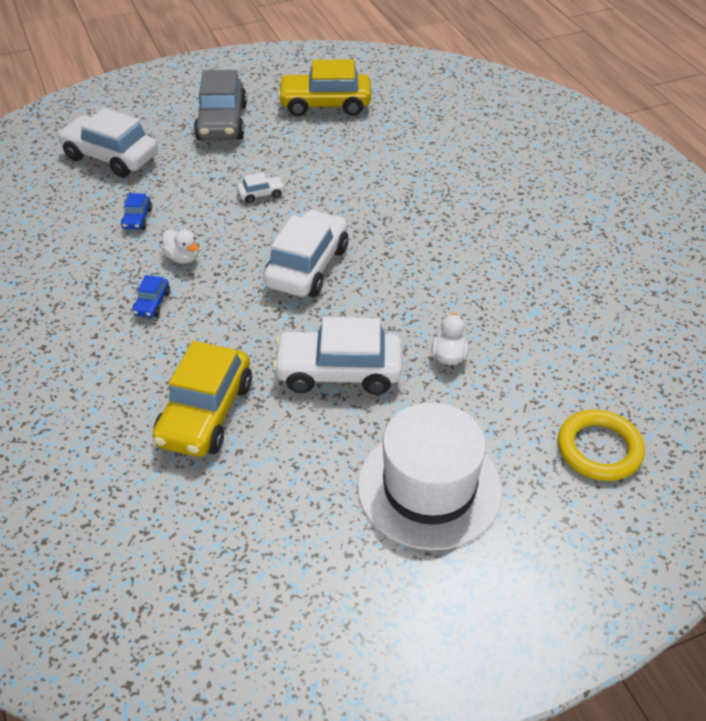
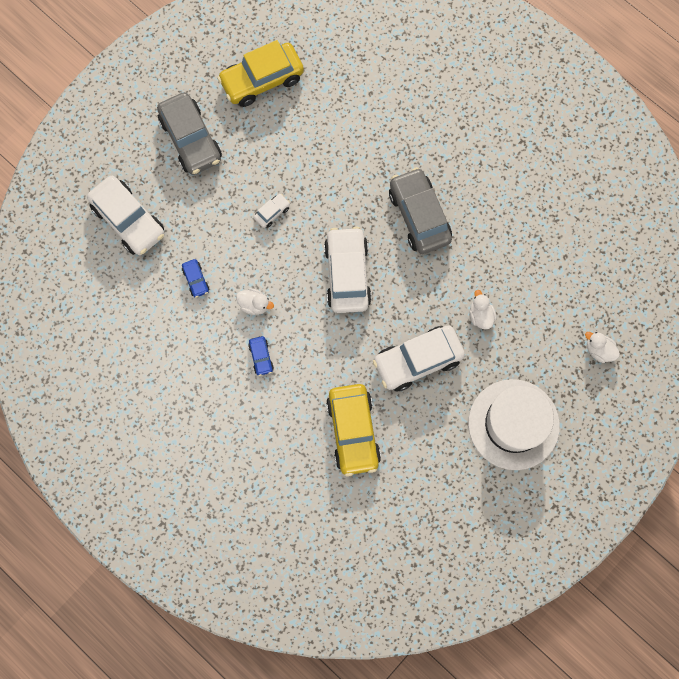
camera: 25 degrees left, 30 degrees up
(111, 157) = (128, 220): white car -> white car turned 135 degrees counterclockwise
(426, 245) = (419, 216): none -> grey car
(599, 449) = (599, 350): yellow ring -> white duck

